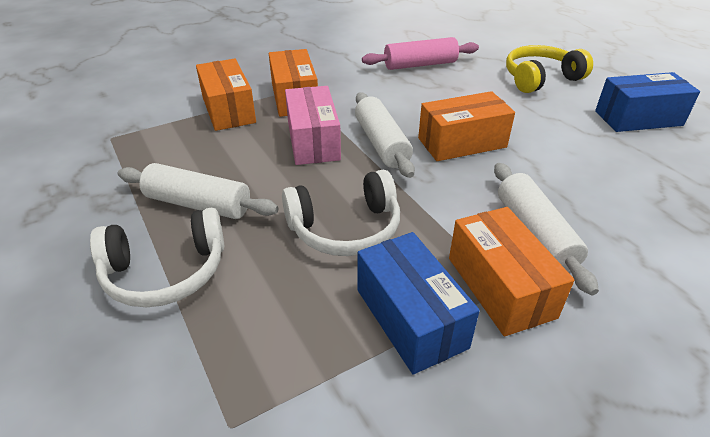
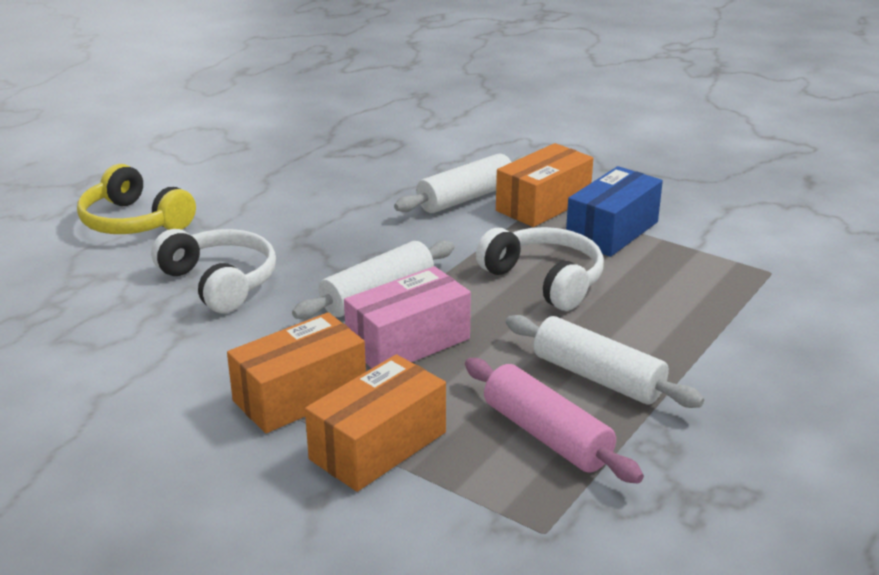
camera: 115 degrees left, 10 degrees down
(166, 272) = (699, 354): white headphones -> white headphones (220, 282)
(198, 204) = (598, 377): white rolling pin -> white rolling pin turned 45 degrees counterclockwise
(420, 65) = (122, 313): pink rolling pin -> pink rolling pin (546, 435)
(462, 143) = (338, 248): orange box -> none
(638, 118) = (216, 166): blue box -> none

